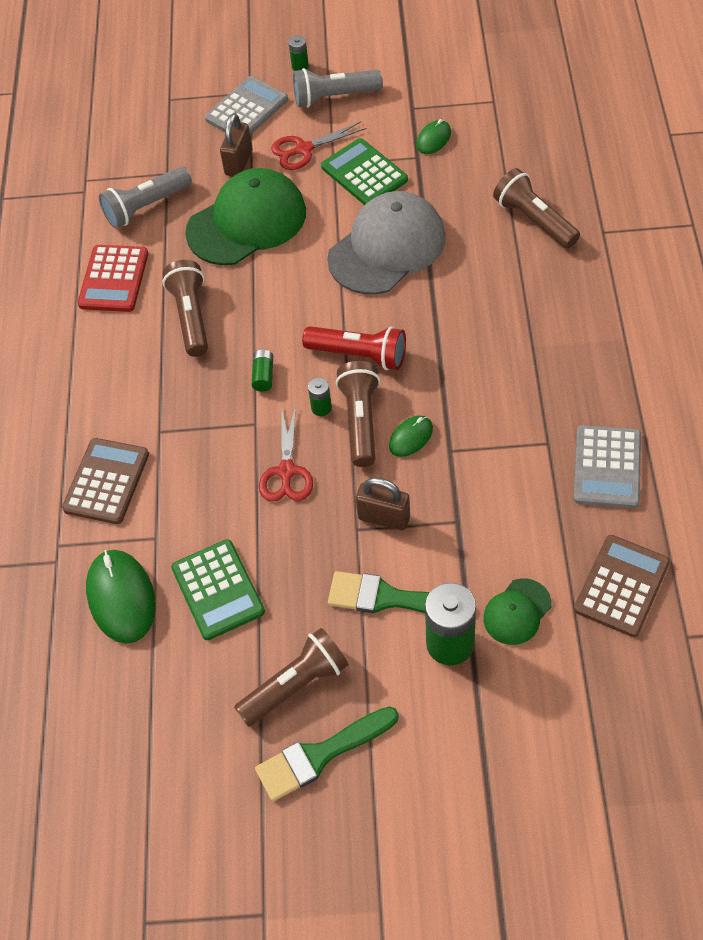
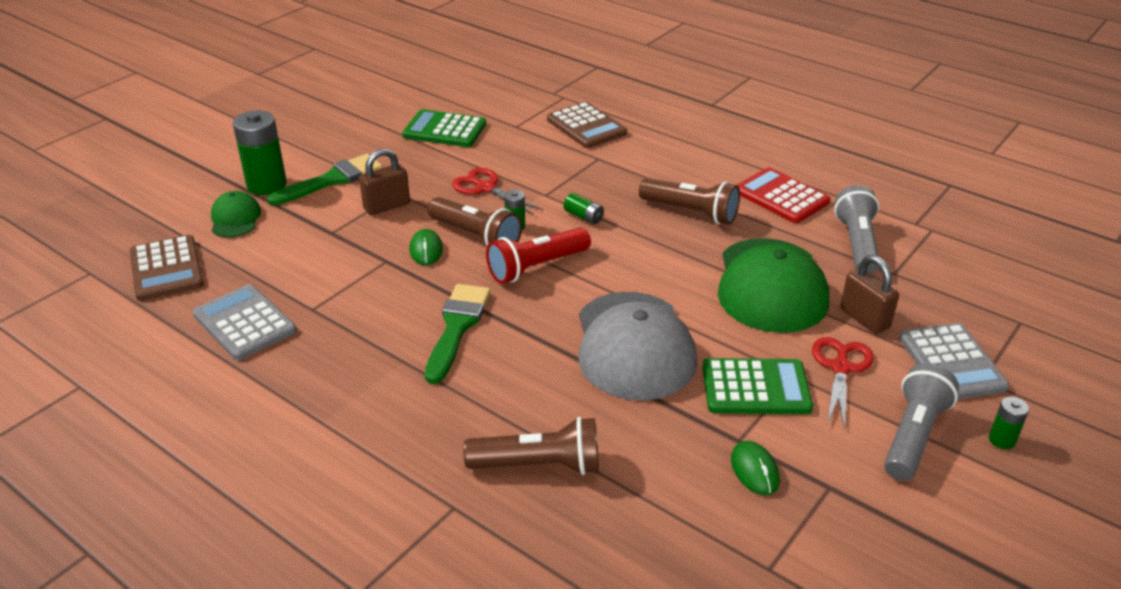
camera: 125 degrees right, 20 degrees down
(121, 598) = (494, 101): green mouse -> none
(296, 685) = (343, 128): brown flashlight -> none
(320, 755) = (294, 117): green brush -> green brush (457, 327)

